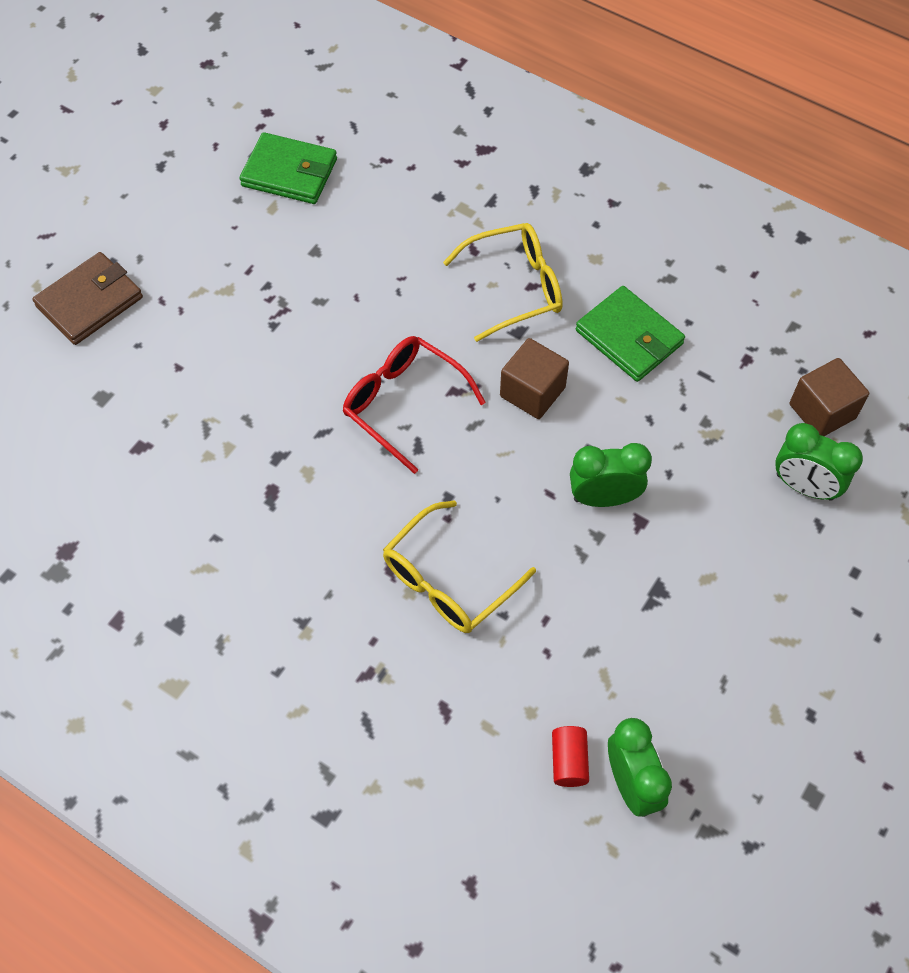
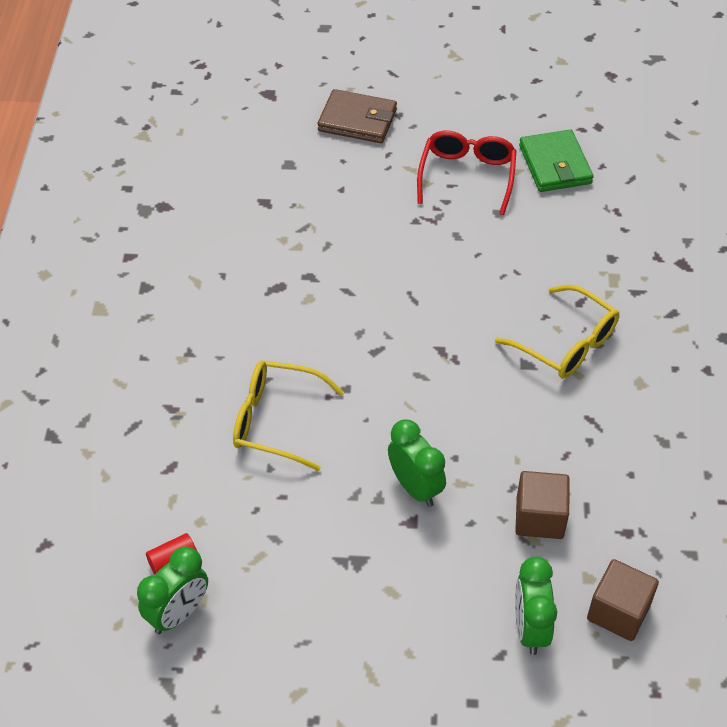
camera: 60 degrees right, 10 degrees down
(404, 404) = (406, 325): red glasses -> red glasses (467, 177)
(532, 392) = (477, 398): brown cube -> brown cube (539, 517)
(629, 337) = (581, 439): green wallet -> none

